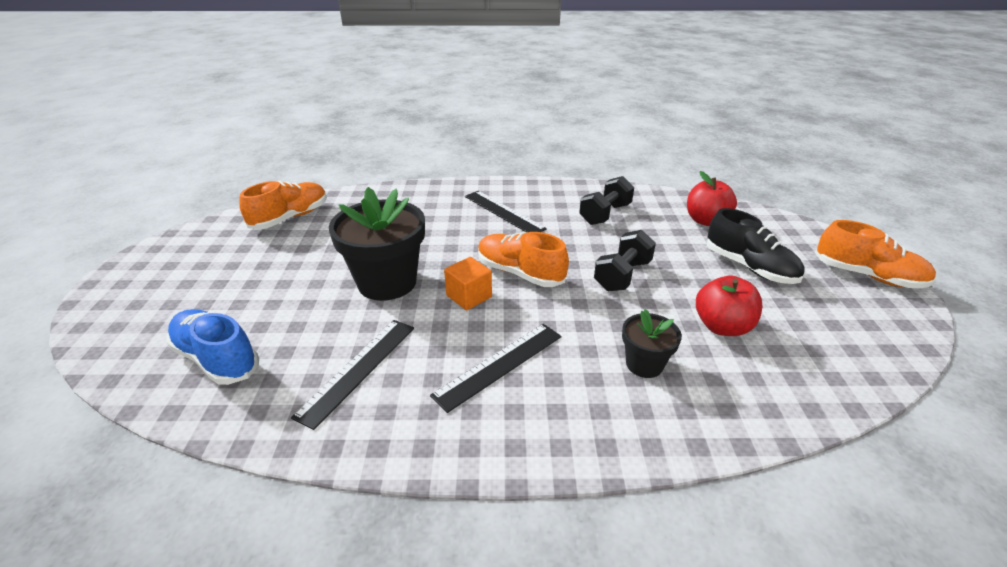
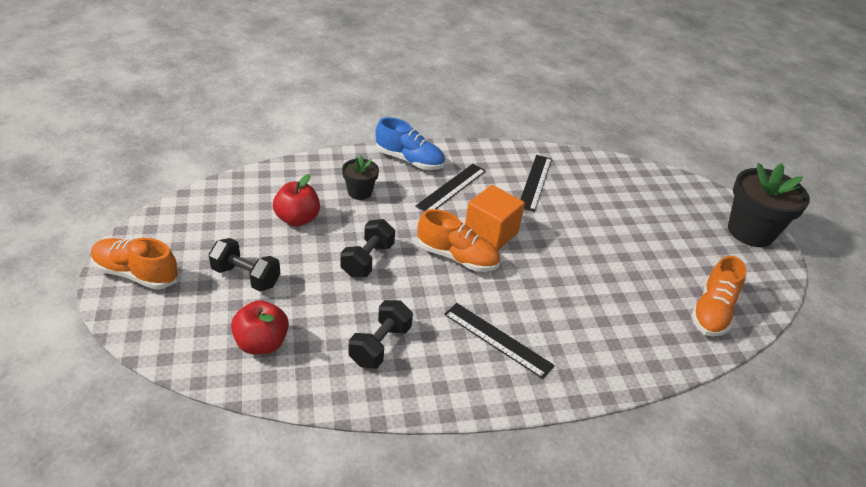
camera: 165 degrees right, 5 degrees up
(217, 358) = (622, 184): blue shoe -> blue shoe (409, 160)
(387, 282) = (560, 242): black flower pot -> black flower pot (750, 232)
(469, 296) = (490, 233): orange cube -> orange cube, size x1.54
(749, 267) = (246, 277): black shoe -> black dumbbell

